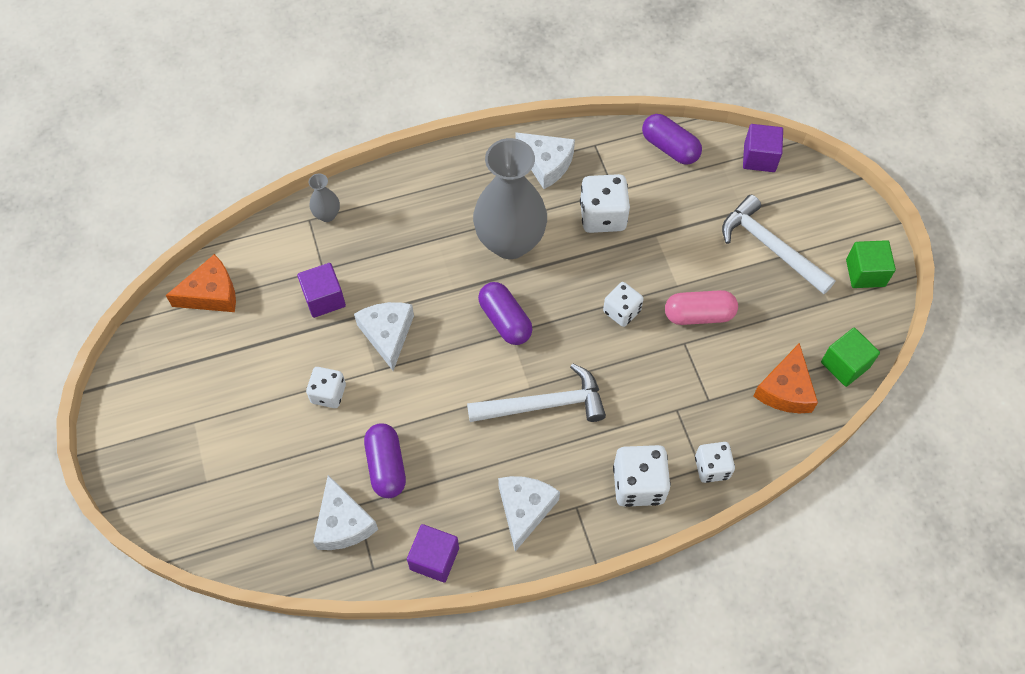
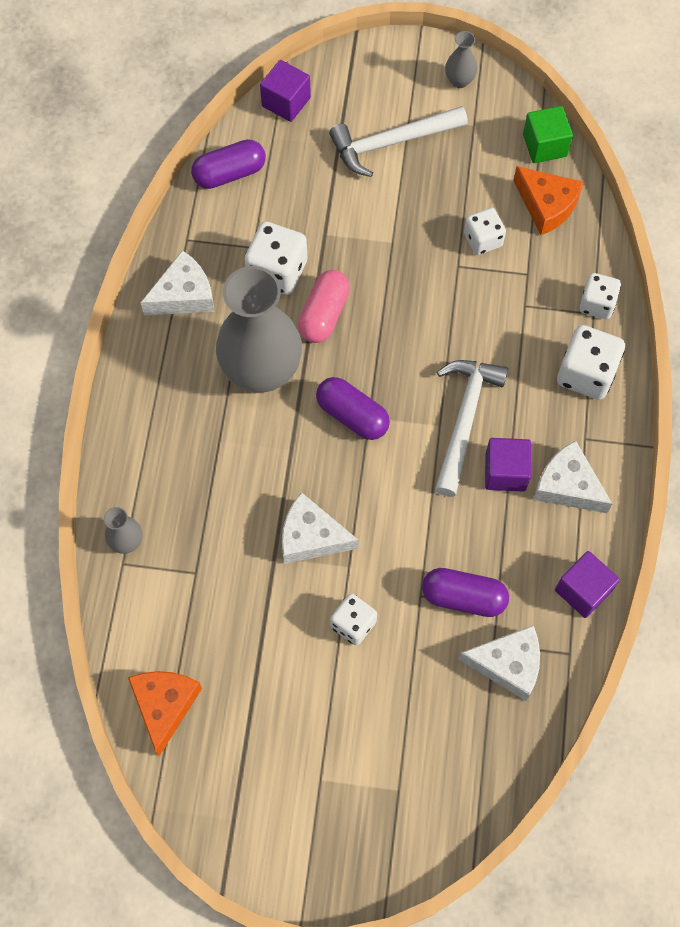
camera: 65 degrees left, 5 degrees up
(324, 298) = (234, 585): purple cube -> purple cube (505, 472)
(505, 320) = (352, 415): purple capsule -> purple capsule turned 45 degrees clockwise
(621, 311) = (396, 304): white dice -> white dice (483, 240)
(699, 315) = (434, 239): pink capsule -> pink capsule (324, 314)
(865, 273) = (459, 81): green cube -> grey vase

